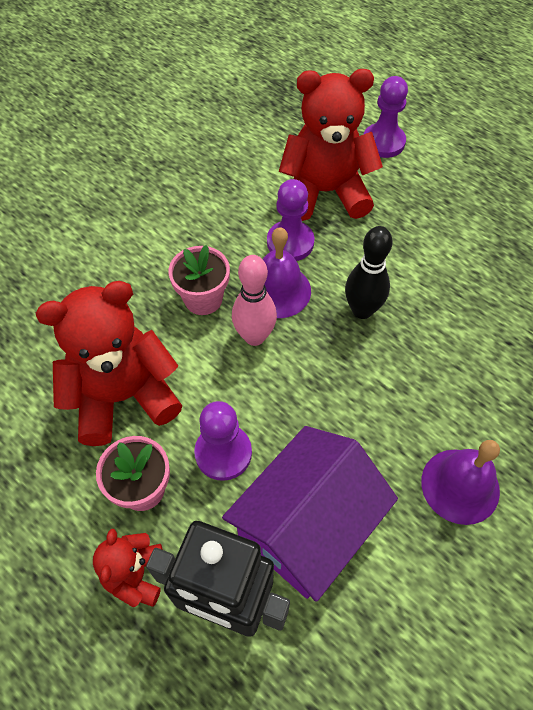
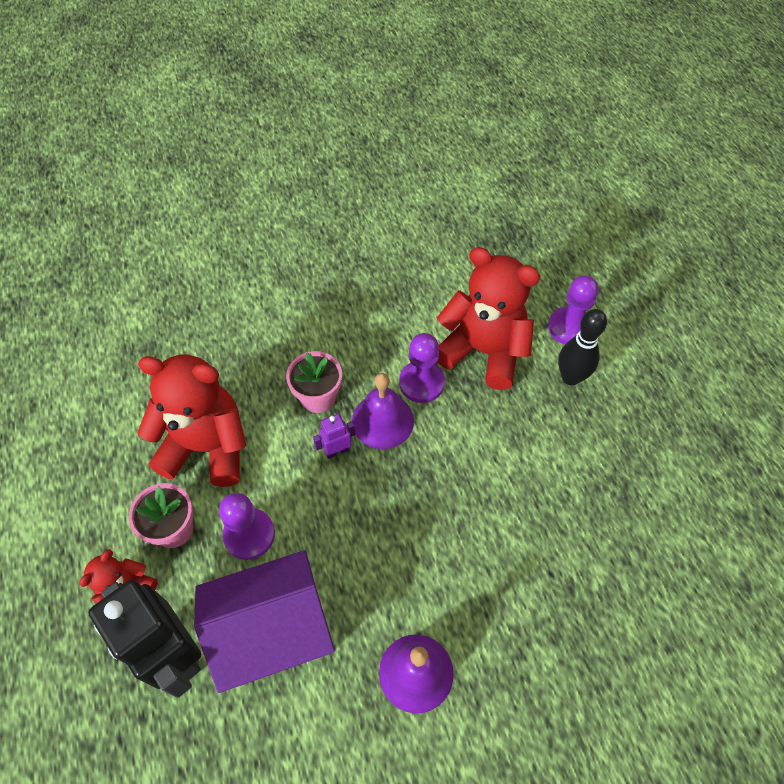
camera: 30 degrees right, 0 degrees up
(254, 336) = (337, 451): pink bowling pin -> purple robot
(362, 310) = (441, 475): black bowling pin -> black bowling pin (570, 377)

